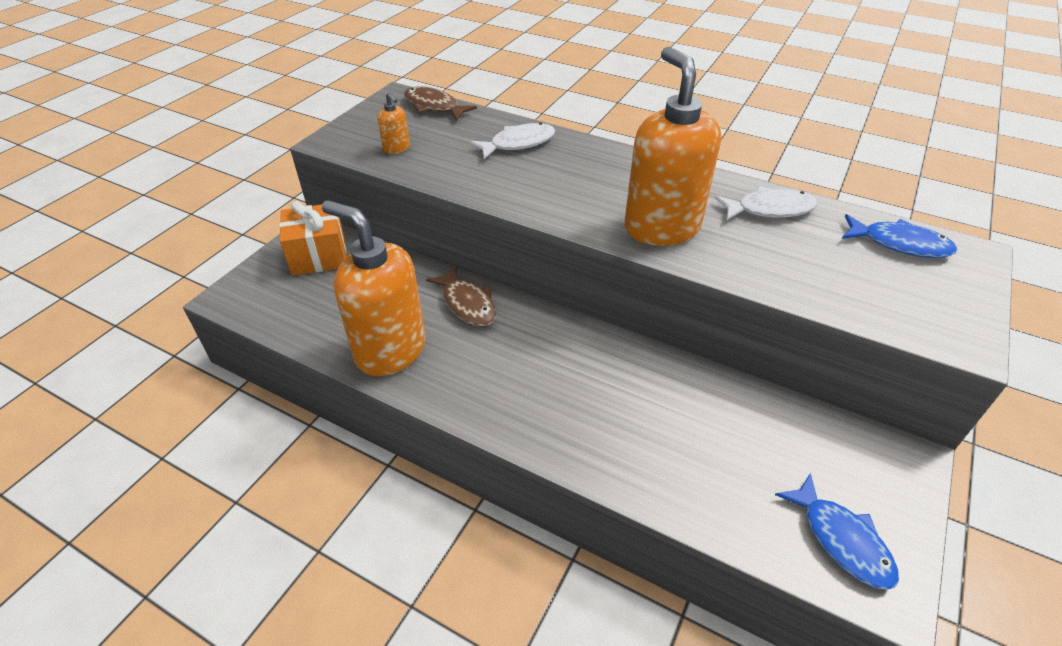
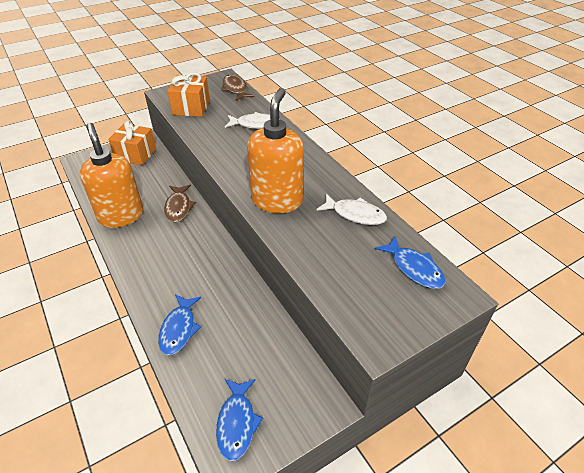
camera: 30 degrees right, 0 degrees up
(396, 148) = (191, 107): orange soap dispenser -> orange gift
(644, 464) = (179, 329): none -> blue fish

